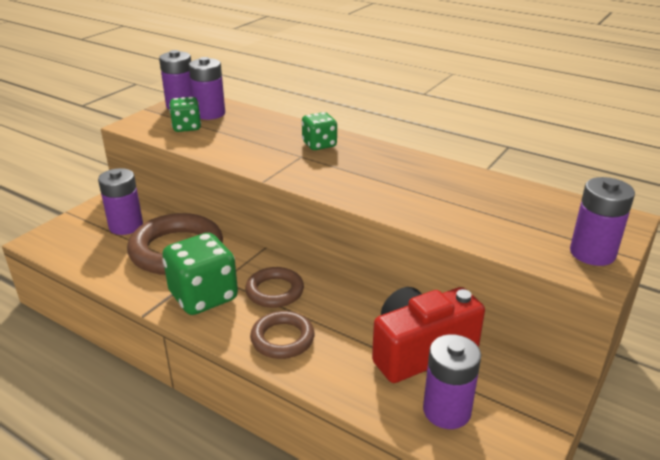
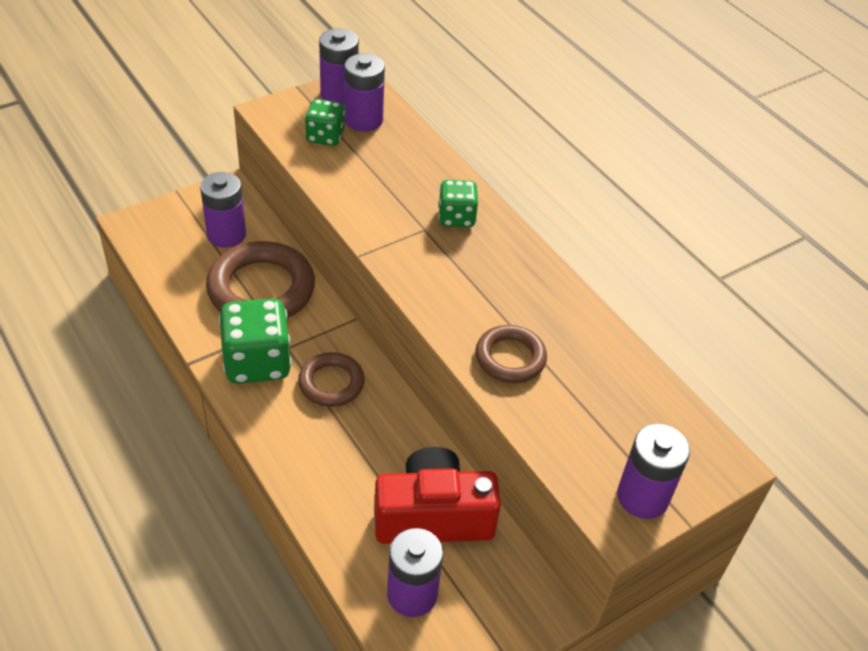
camera: 20 degrees right, 15 degrees up
(282, 339) = (305, 446): brown ring -> brown ring (510, 358)

